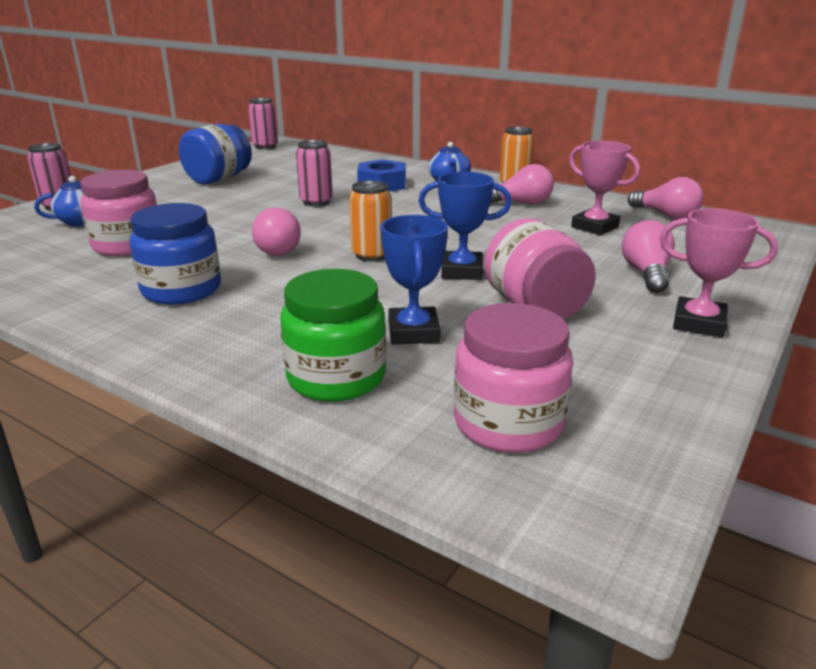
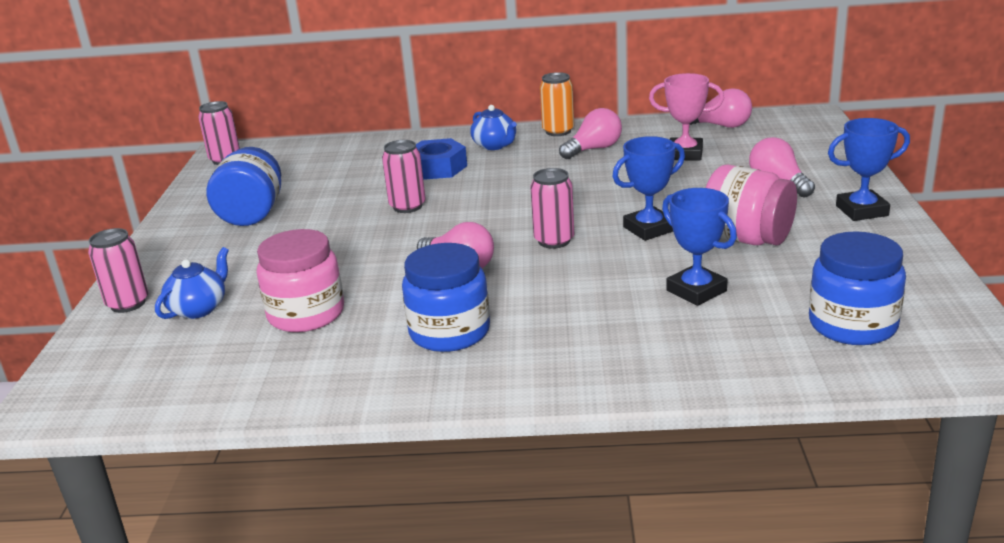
camera: 30 degrees left, 0 degrees up
(336, 377) = (701, 345): green jar -> none
(371, 255) = (554, 241): orange can -> pink can
(508, 423) = (852, 325): pink jar -> blue jar
(699, 323) = (861, 211): pink trophy -> blue trophy

